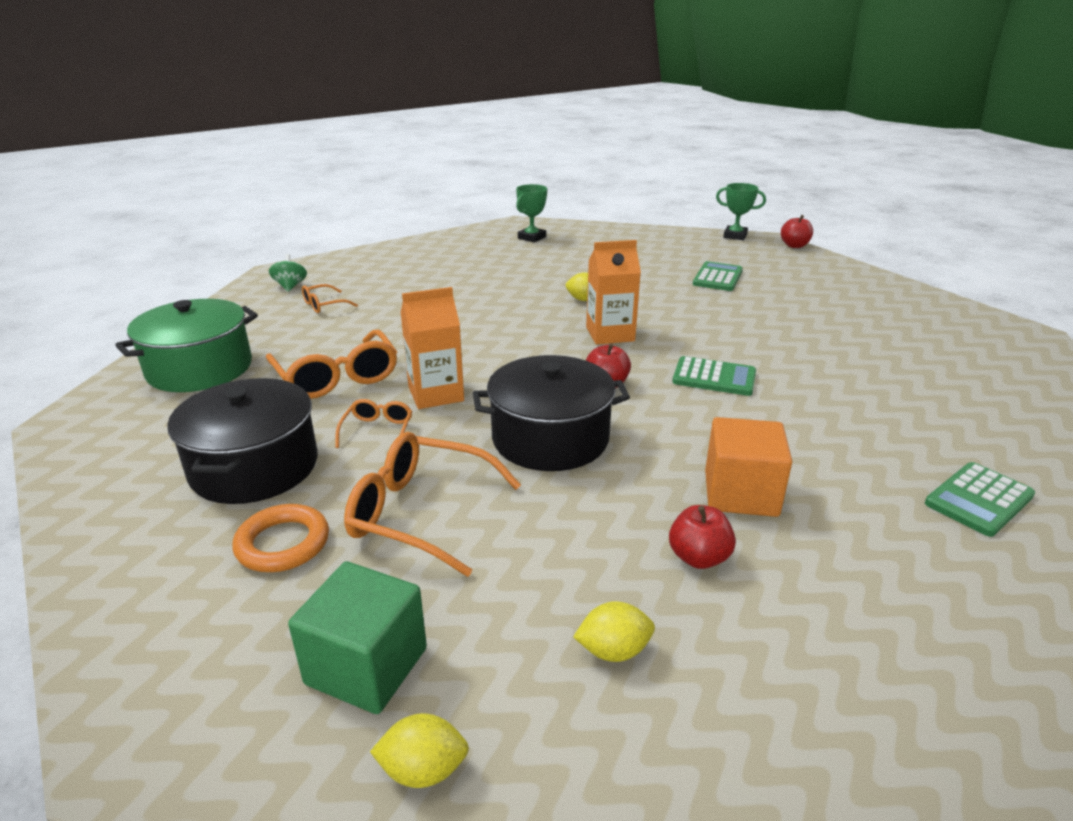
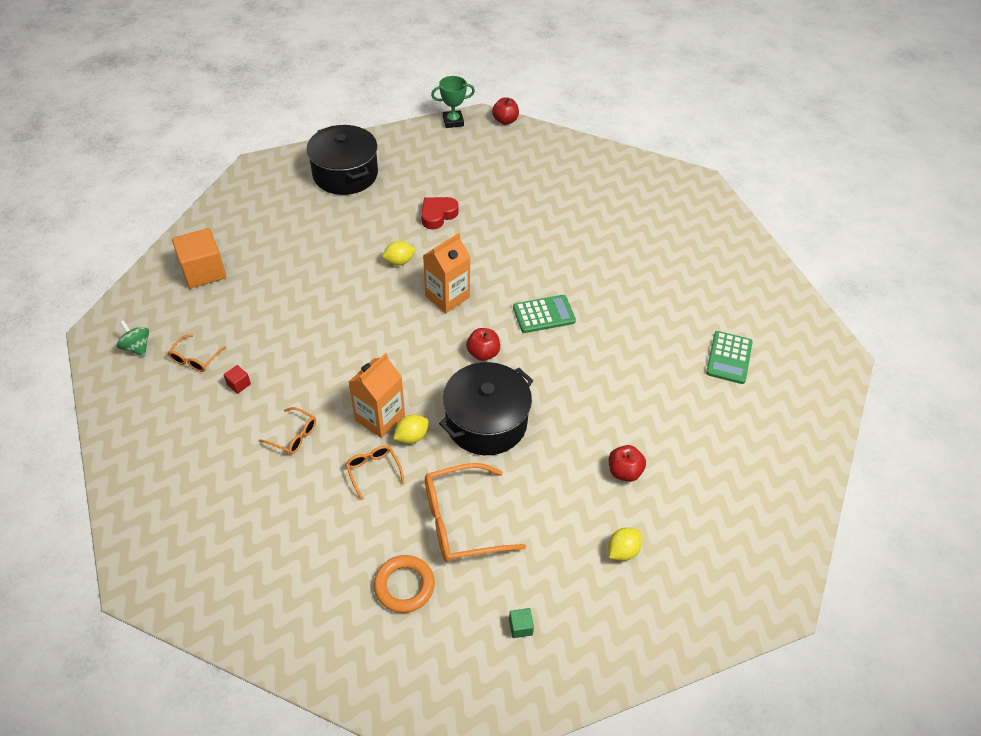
camera: 35 degrees left, 20 degrees up
(200, 369) = (175, 479): green pot -> none
(254, 467) = (324, 543): black pot -> black pot (345, 174)
(337, 330) = (239, 384): none -> red cube
(337, 377) = (294, 436): orange glasses -> orange glasses, size x0.52
(366, 666) = (520, 627): green cube -> green cube, size x0.42
(423, 770) = (589, 657): yellow lemon -> yellow lemon (411, 437)
(532, 238) = (288, 187): green trophy -> none
(658, 283) = (438, 215): none -> red heart
(717, 277) = (476, 190): green calculator -> none
(740, 493) = (617, 413): orange cube -> orange cube (203, 271)

